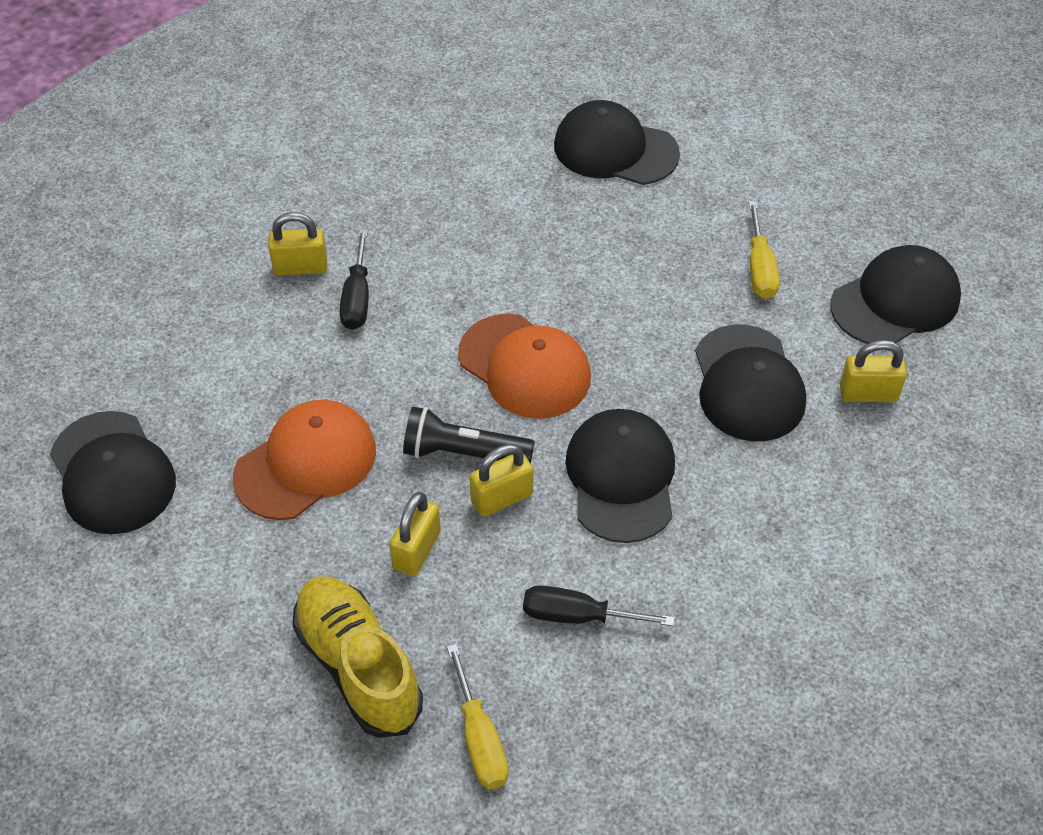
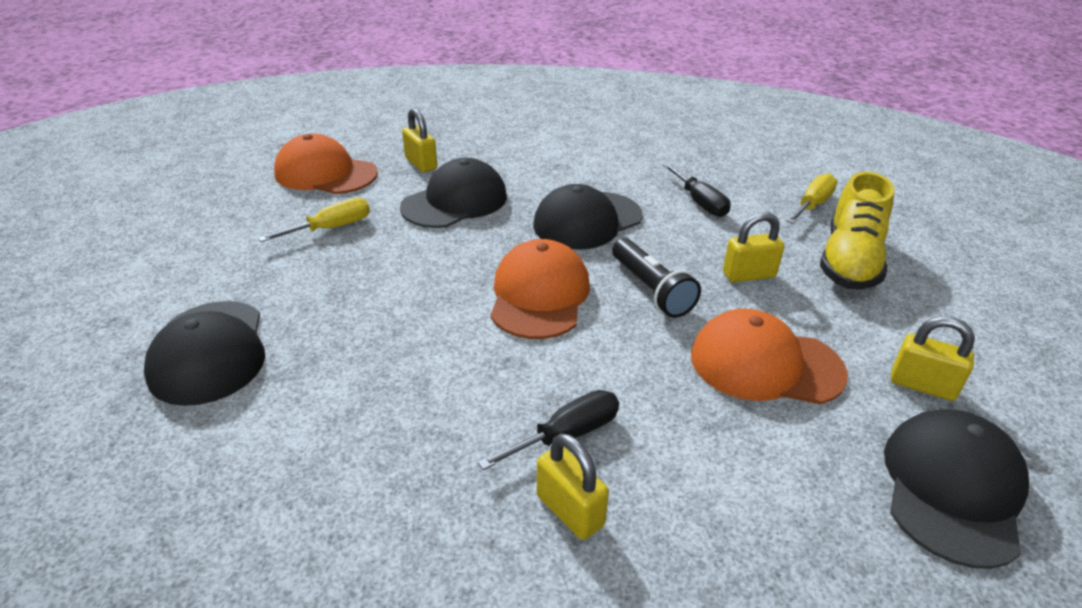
camera: 125 degrees left, 15 degrees down
(501, 498) = (663, 258): yellow padlock -> yellow padlock (922, 385)
(895, 301) = (325, 173): black cap -> orange cap

